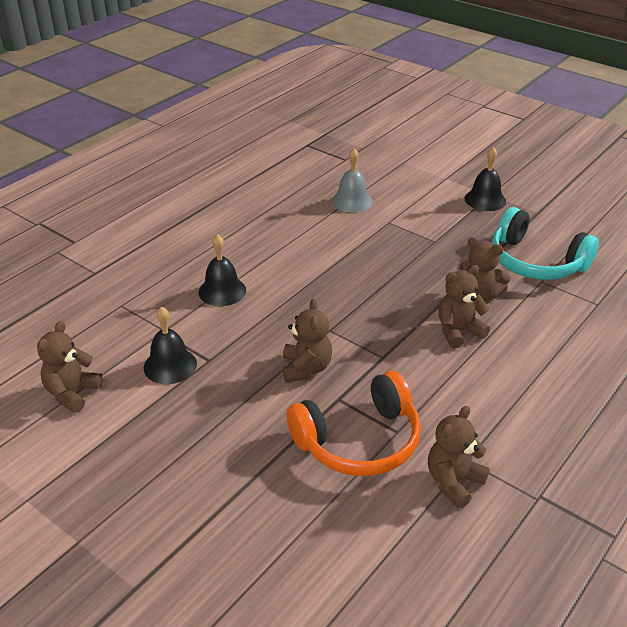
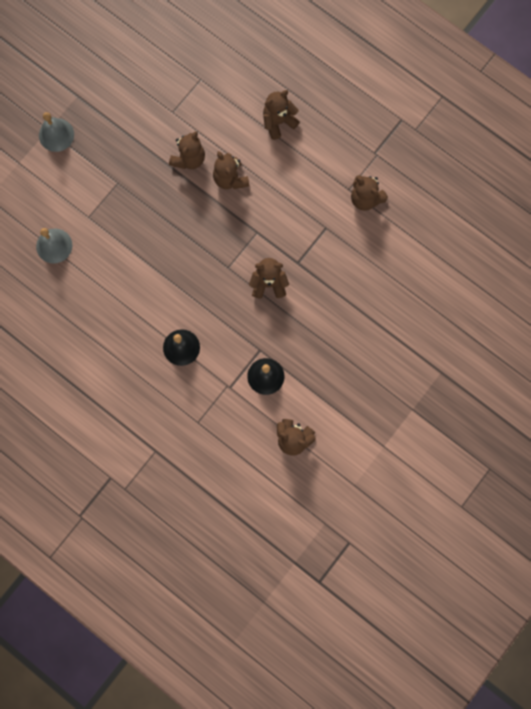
camera: 90 degrees left, 40 degrees up
(359, 441) = (334, 251): orange headphones -> none
(485, 199) = (56, 135): black bell -> grey bell
(535, 262) = (148, 111): turquoise headphones -> none
(559, 379) = (278, 122): none -> brown teddy bear

